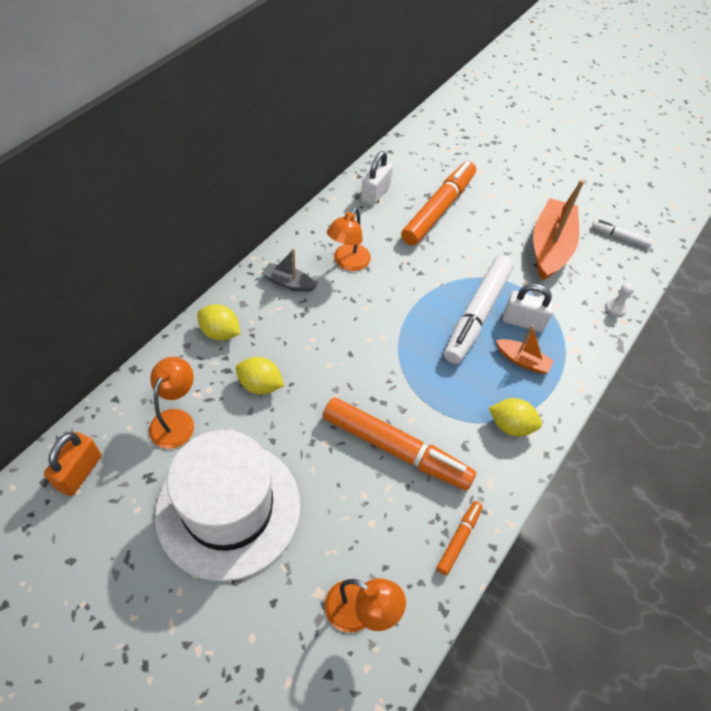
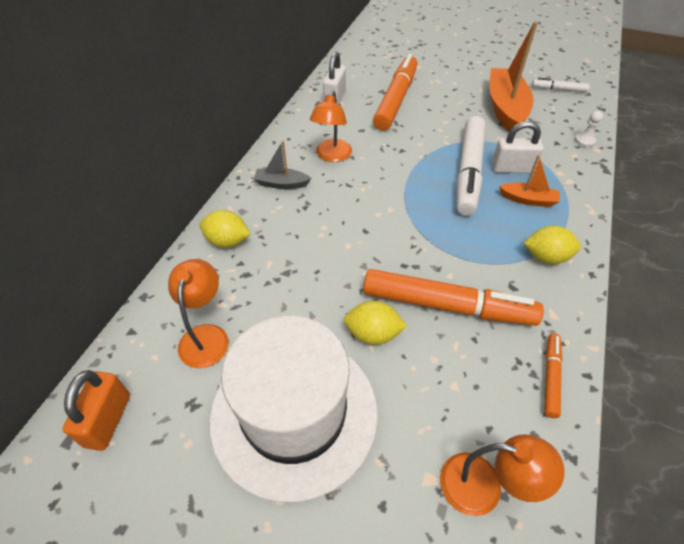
camera: 10 degrees left, 5 degrees down
(260, 385) = (285, 280): yellow lemon -> yellow lemon (373, 334)

